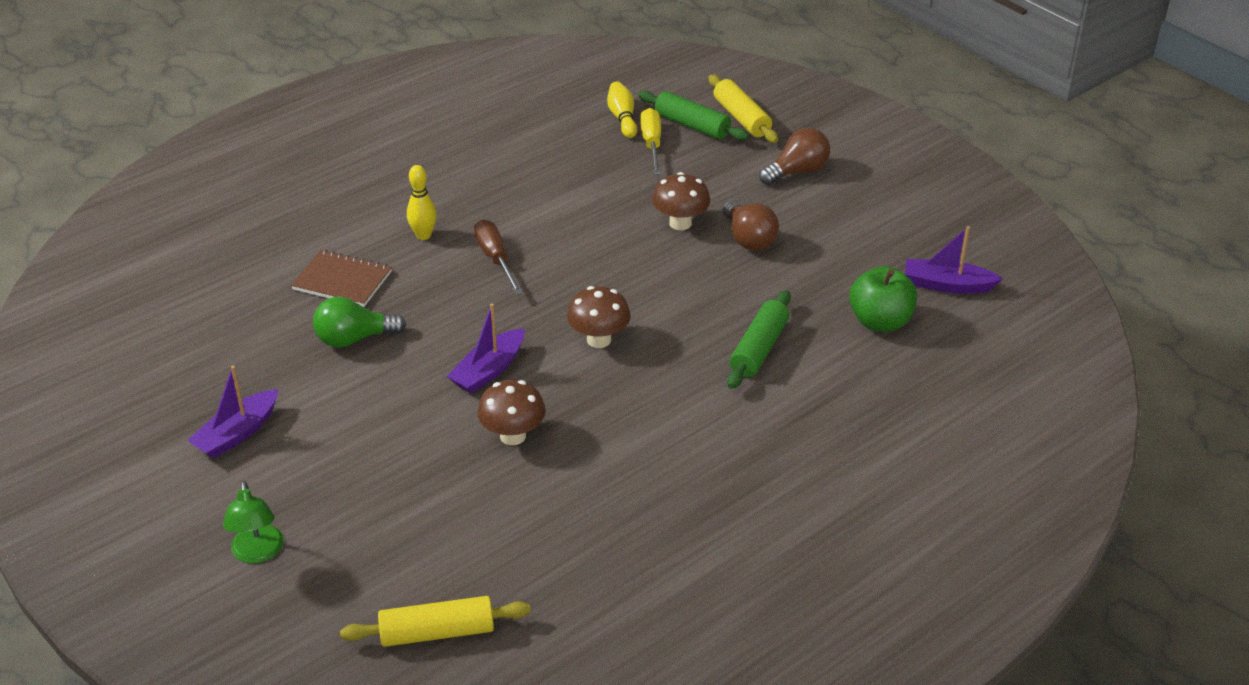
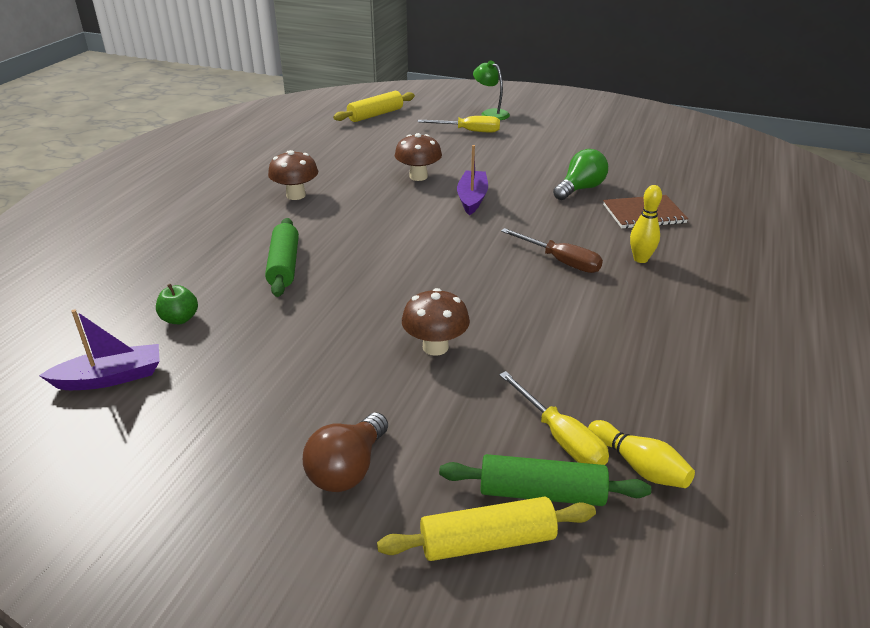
camera: 150 degrees right, 5 degrees down
(237, 434) = (571, 139): purple boat -> none
(345, 514) = (469, 131): none -> yellow screwdriver
(599, 340) = (416, 235): brown mushroom -> brown mushroom (296, 195)
(741, 118) = (487, 541): yellow rolling pin -> yellow rolling pin turned 45 degrees counterclockwise
(748, 239) = (352, 355): brown light bulb -> none
(880, 321) = (180, 319): green apple -> green apple, size x0.59

